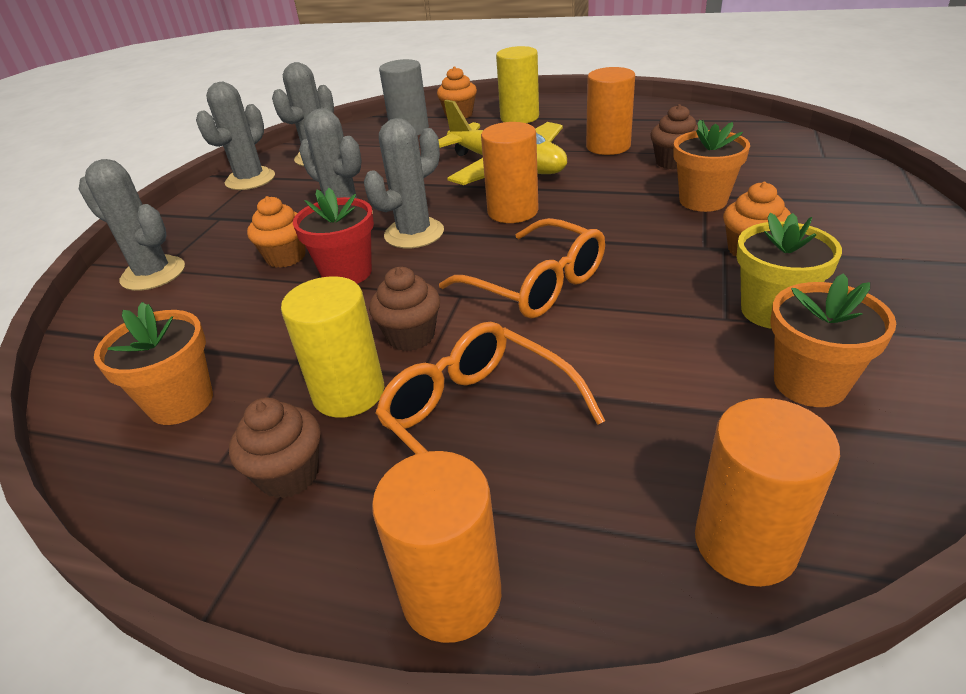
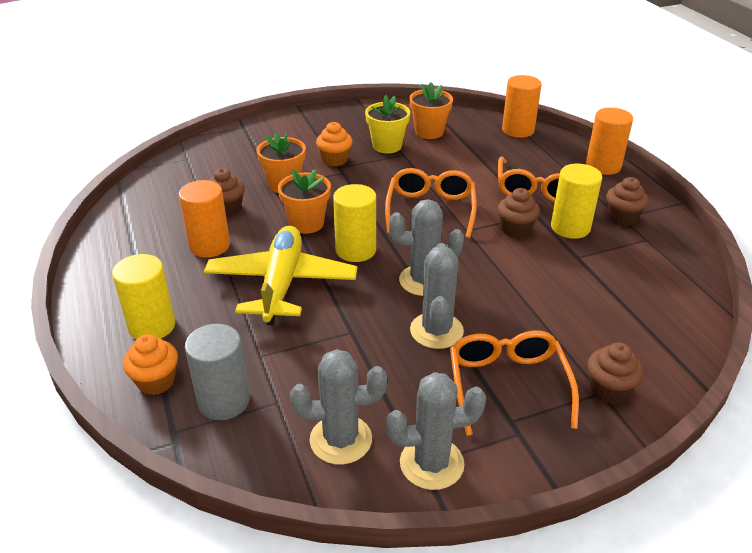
camera: 130 degrees left, 0 degrees up
(153, 274) = (608, 390): grey cactus -> brown cupcake
(181, 402) = (646, 275): orange flower pot -> orange flower pot (306, 223)
(243, 228) = (507, 386): none -> orange glasses
(286, 257) = (512, 327): orange cupcake -> none
(347, 273) = (495, 284): red flower pot -> none
(512, 211) = (355, 250): orange cylinder -> yellow cylinder

